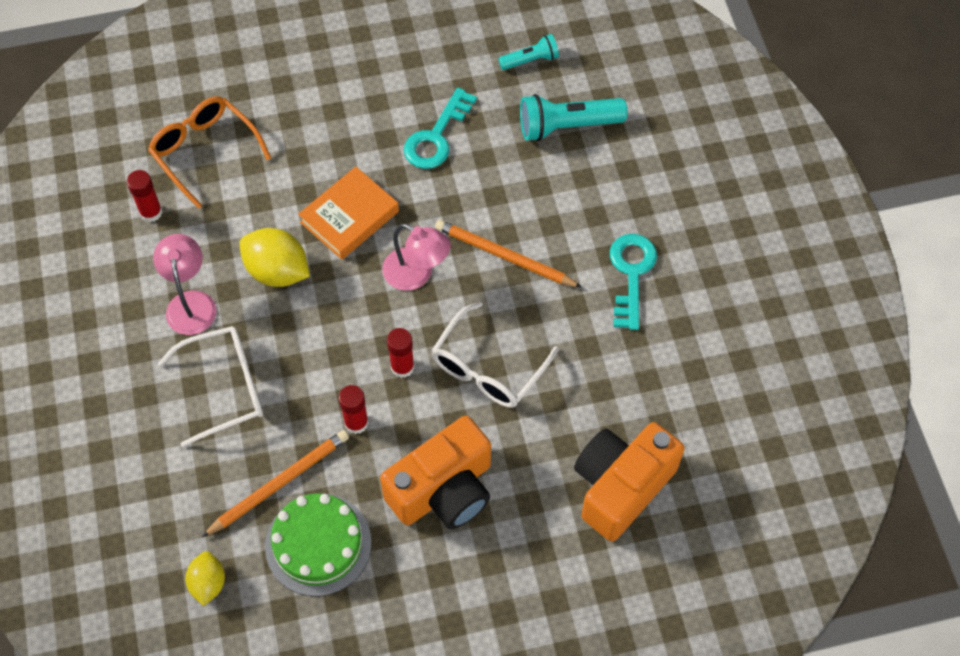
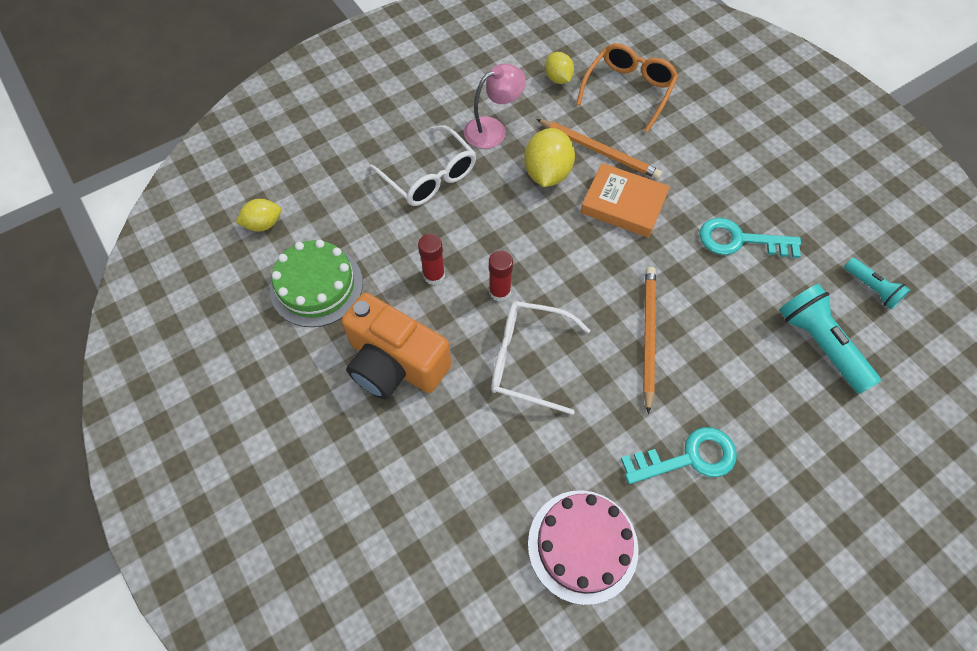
camera: 70 degrees right, 0 degrees up
(151, 212) = (558, 78): red glue stick -> yellow lemon
(279, 483) = (361, 241): orange pencil -> orange pencil (599, 151)
(416, 274) = (593, 272): pink lamp -> none
(621, 486) = (451, 521): orange camera -> none
(678, 387) = (582, 545): none -> pink cake

